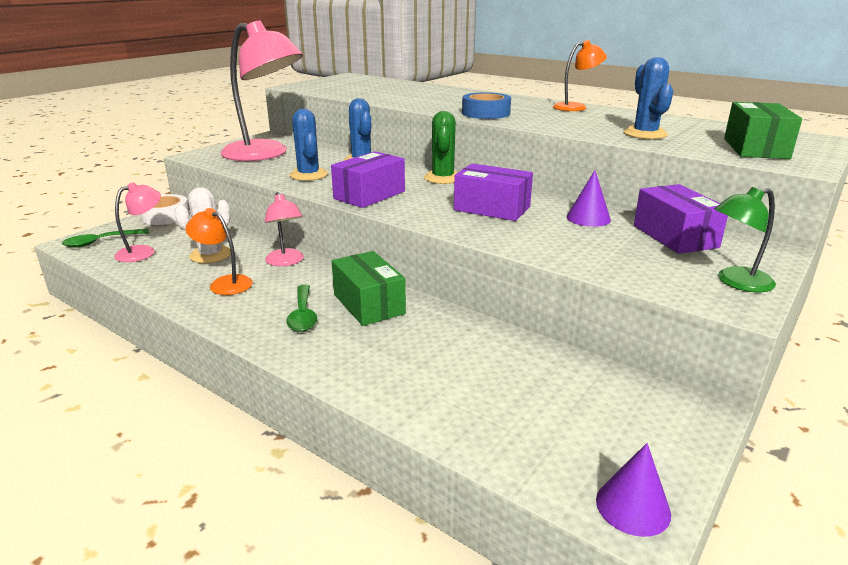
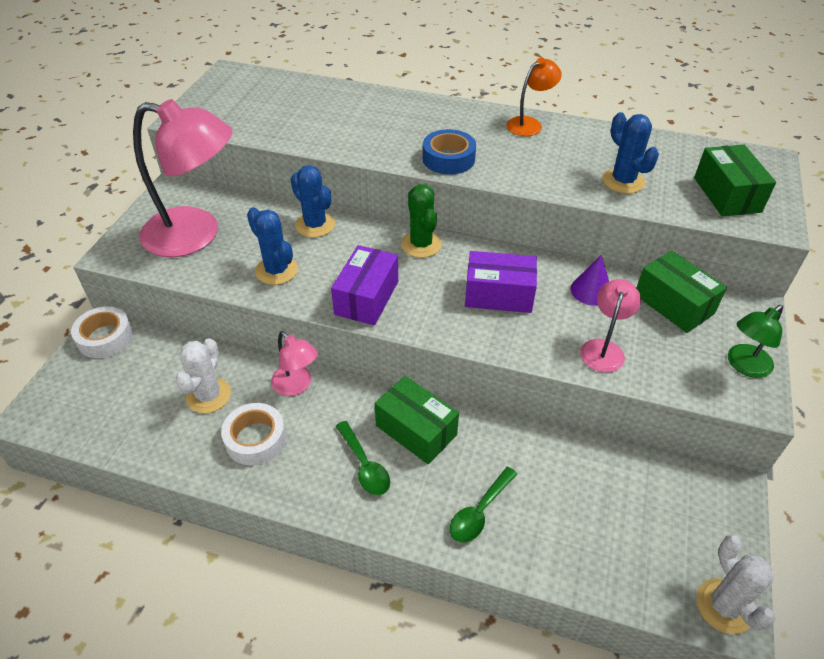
camera: 20 degrees left, 20 degrees up
(100, 242) = (63, 406): green spoon -> green spoon (479, 512)
(143, 252) = (128, 410): pink lamp -> pink lamp (604, 348)
(224, 283) = (255, 439): orange lamp -> white tape
(633, 506) = (724, 606): purple cone -> white cactus
(675, 236) = (673, 304): purple box -> green box

